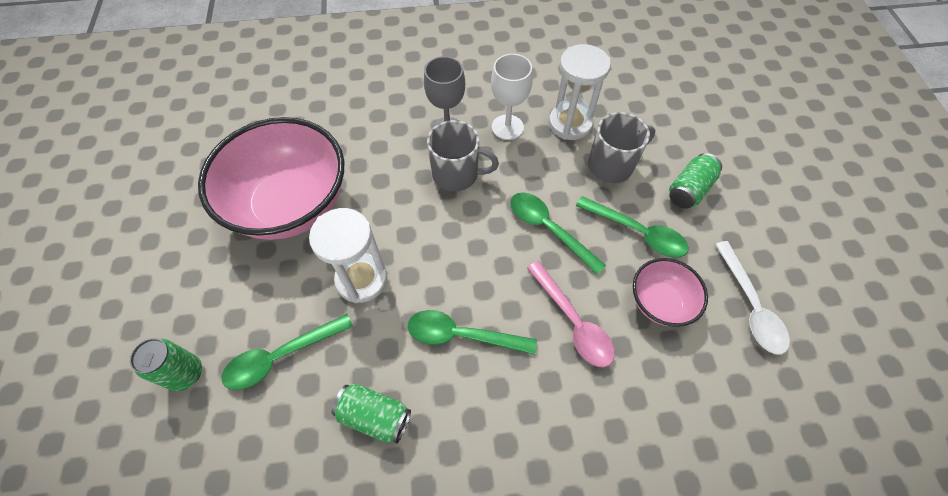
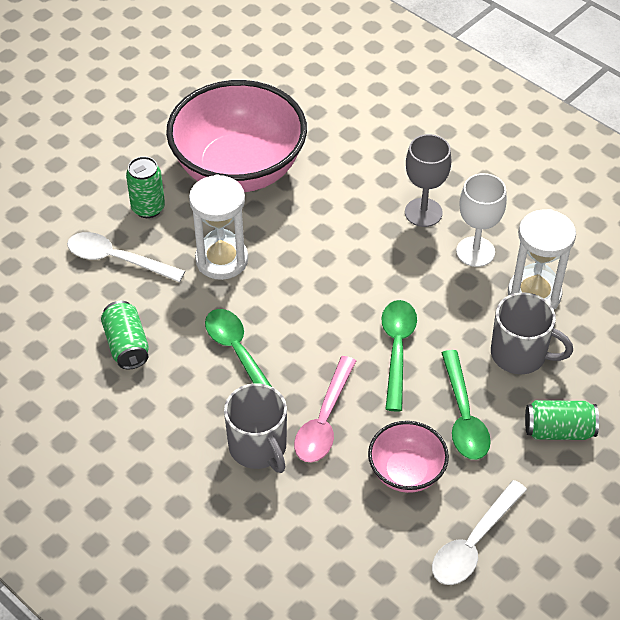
camera: 50 degrees right, 10 degrees down
(186, 373) = (56, 218): green can -> green can (148, 208)
(281, 356) = (117, 259): green spoon -> white spoon
(456, 174) = (383, 251): grey mug -> grey mug (258, 447)

